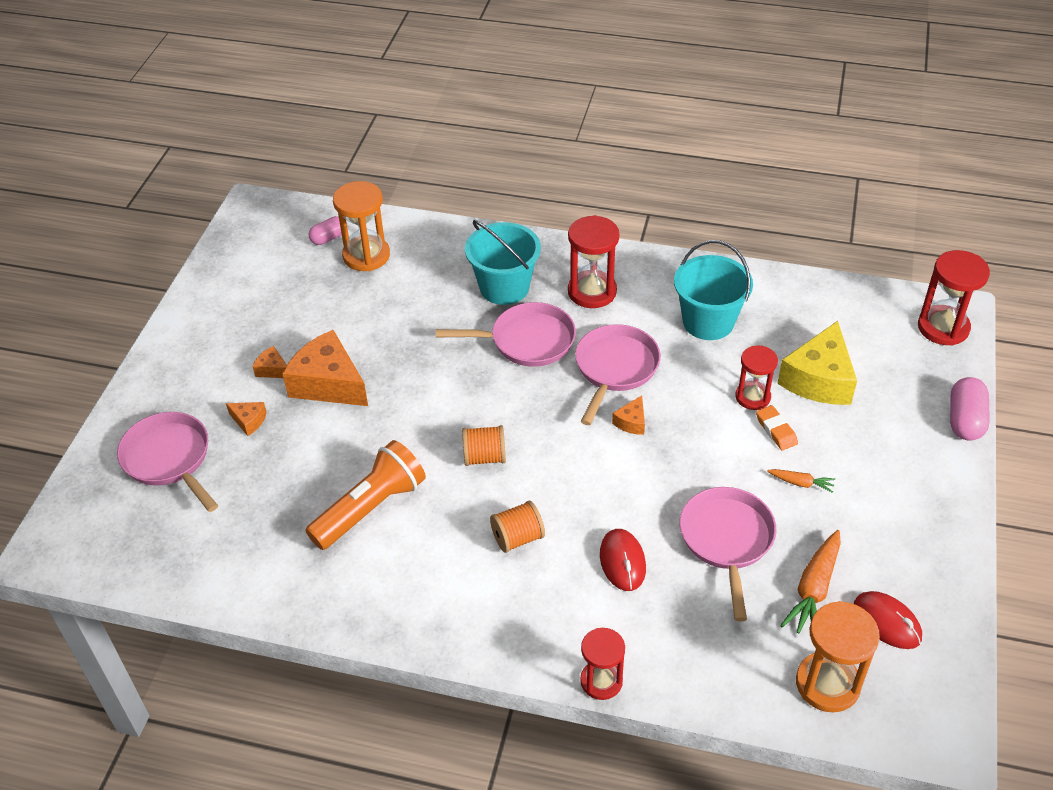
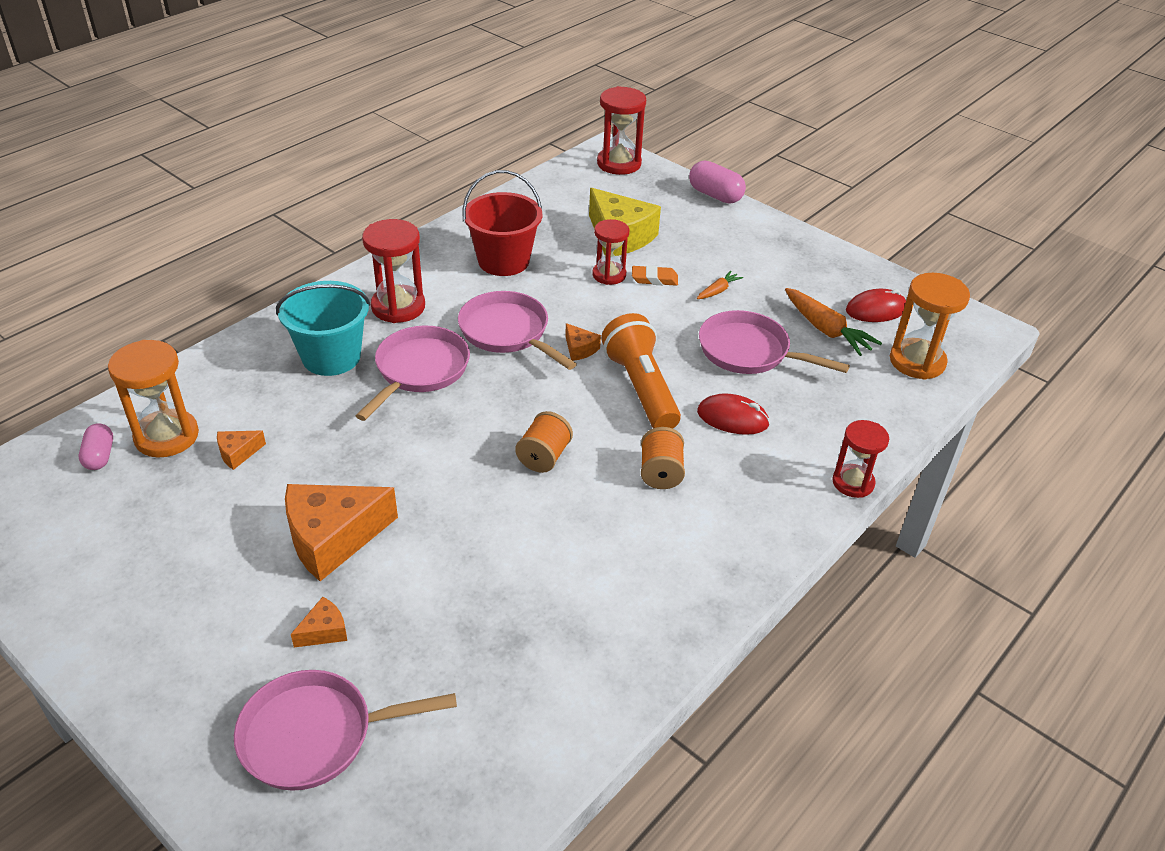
camera: 65 degrees left, 5 degrees down
(273, 369) = (262, 580): orange cheese -> orange cheese (238, 453)
(370, 508) = (543, 567): orange flashlight -> orange flashlight (641, 388)
(708, 322) = (503, 261): turquoise bucket -> red bucket

